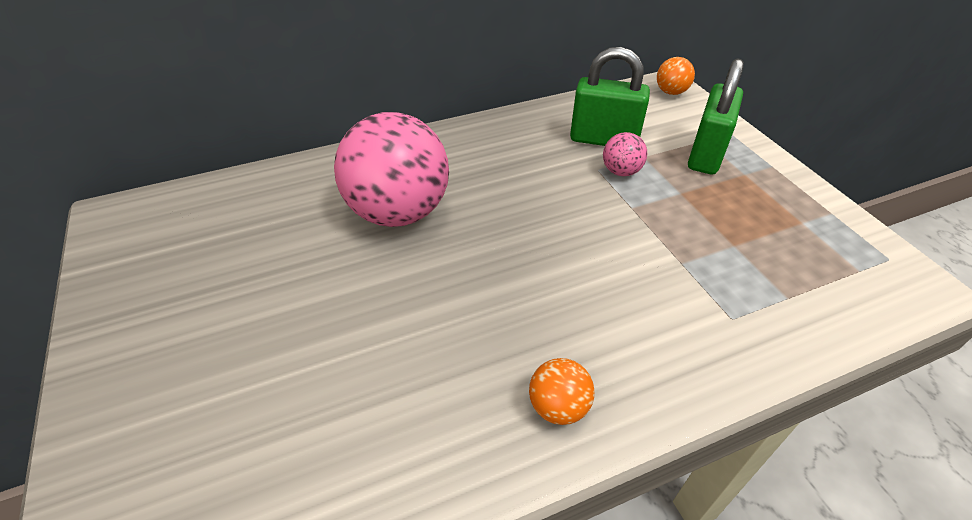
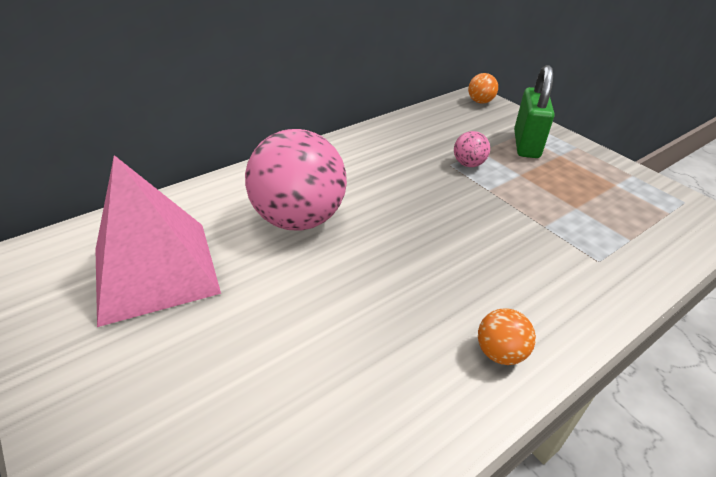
camera: 15 degrees left, 5 degrees down
(234, 247) = (155, 270): none -> pink pyramid
(603, 140) = (444, 142): green padlock -> none

